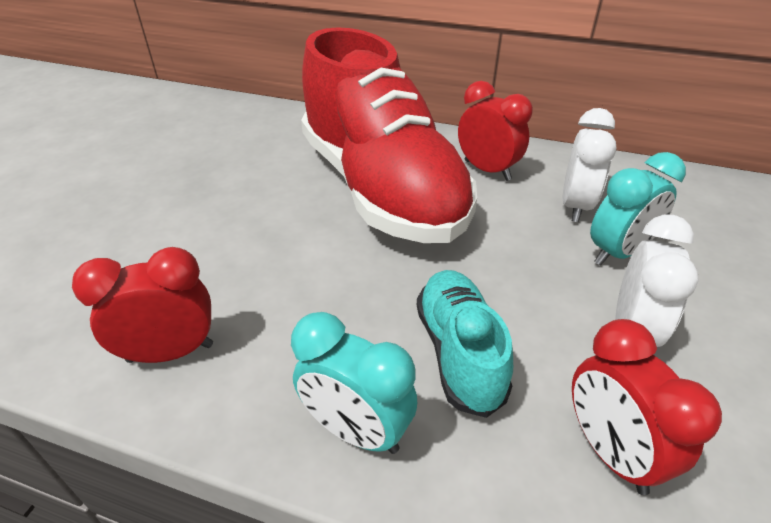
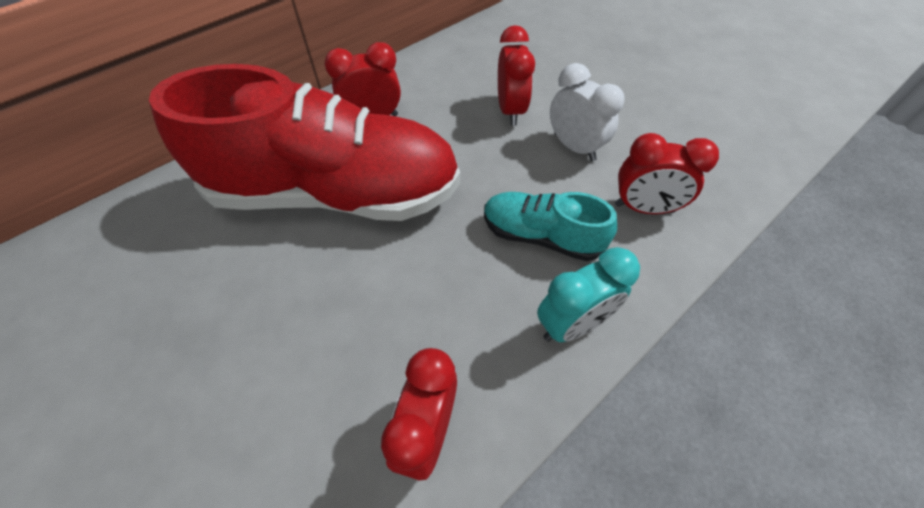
camera: 60 degrees left, 15 degrees up
(575, 206) = (453, 100): white clock -> none
(618, 253) = (510, 110): turquoise clock -> red clock

